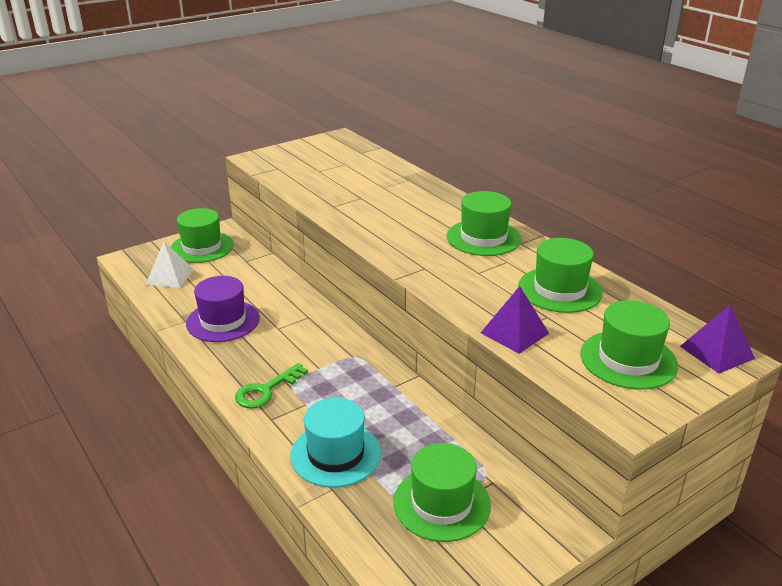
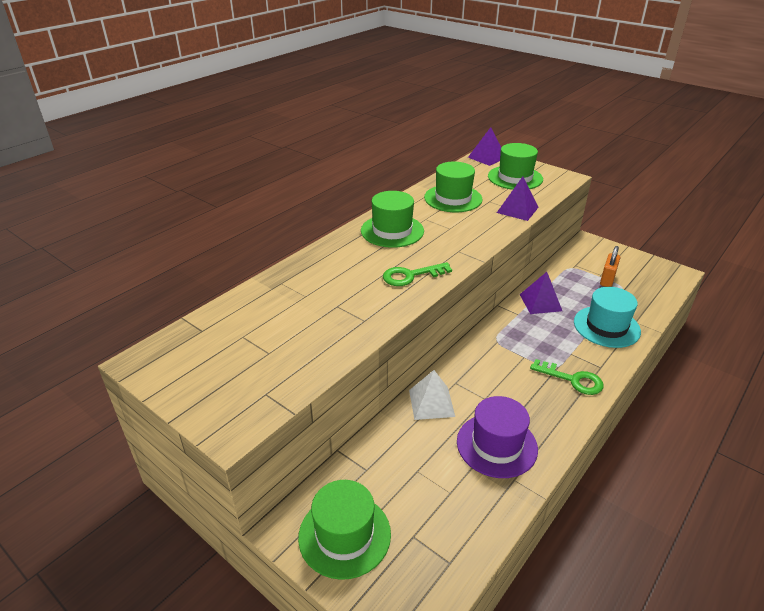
camera: 105 degrees left, 5 degrees up
(169, 276) = (433, 540): white pyramid -> white pyramid (431, 403)
(389, 234) = (410, 276): none -> green key
(410, 412) = (540, 302): none -> purple pyramid
(441, 503) = (607, 279): green hat -> orange padlock

